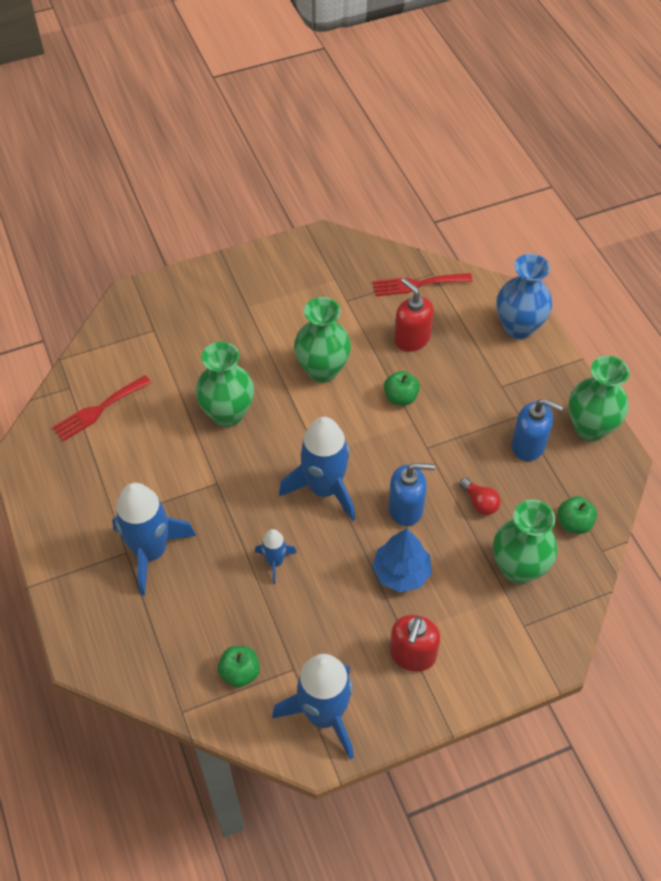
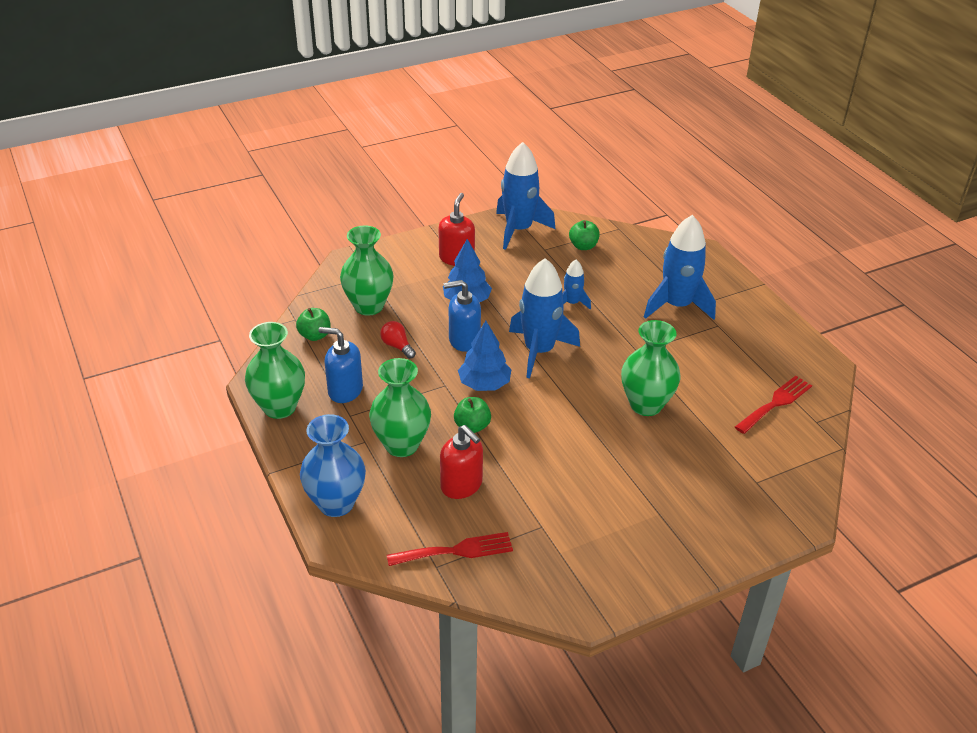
camera: 175 degrees right, 15 degrees down
(322, 370) = (558, 448): green vase -> green vase (401, 445)
(386, 447) = (484, 384): none -> blue tree

